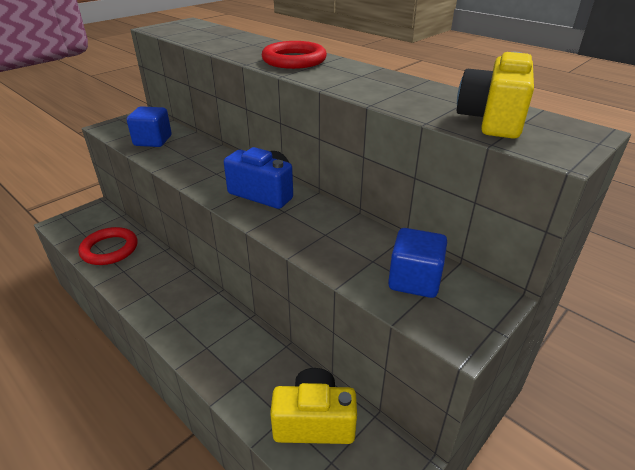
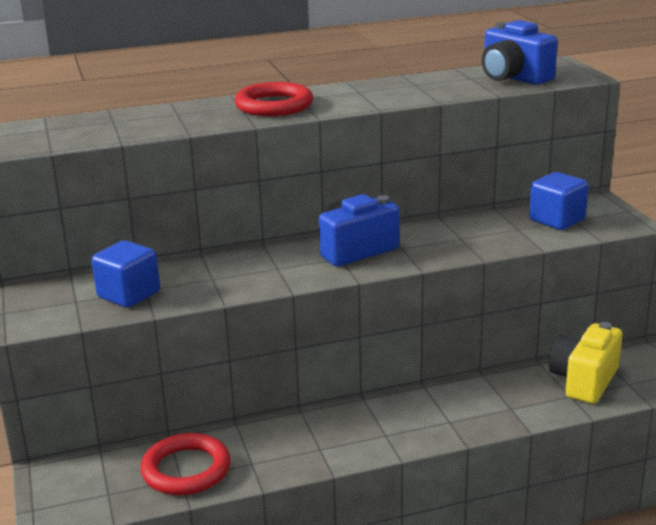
camera: 60 degrees left, 10 degrees down
(491, 120) = (513, 78): yellow camera -> blue camera

